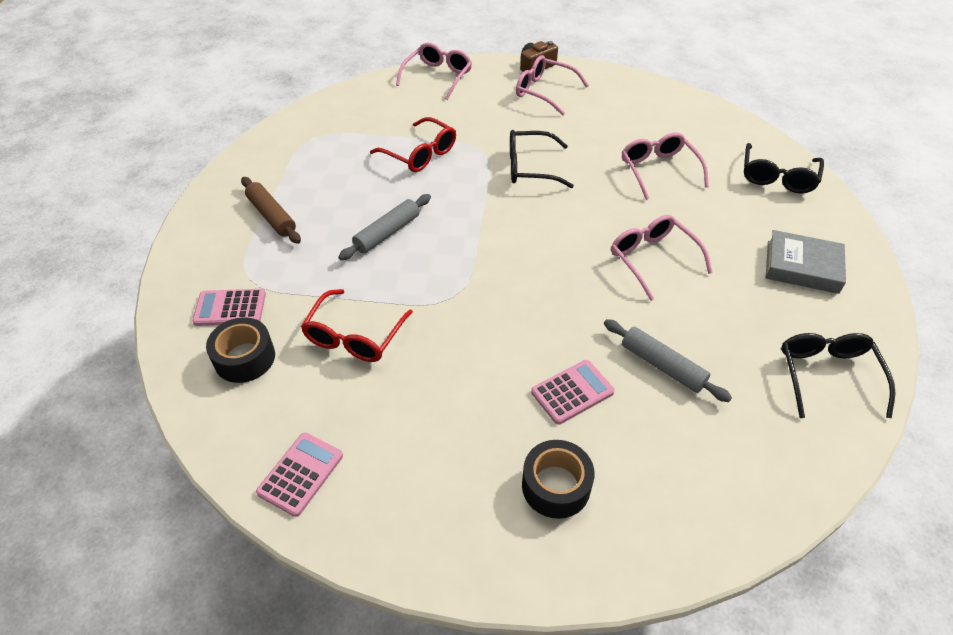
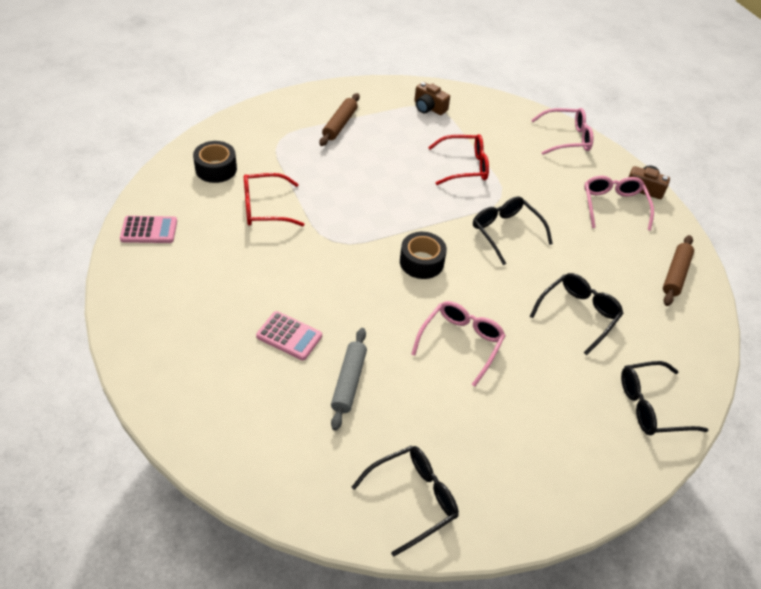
camera: 55 degrees right, 0 degrees up
(230, 308) = (249, 144): pink calculator -> none
(311, 140) = (429, 107): none -> brown camera
(387, 233) = (368, 184): grey rolling pin -> none
(420, 154) = (465, 166): red glasses -> red glasses turned 105 degrees counterclockwise
(556, 486) = (205, 353): black tape -> black tape (421, 262)
(645, 98) = (675, 274): none -> brown rolling pin
(658, 170) = (578, 314): pink glasses -> black glasses
(802, 267) = (536, 453): grey book -> none

